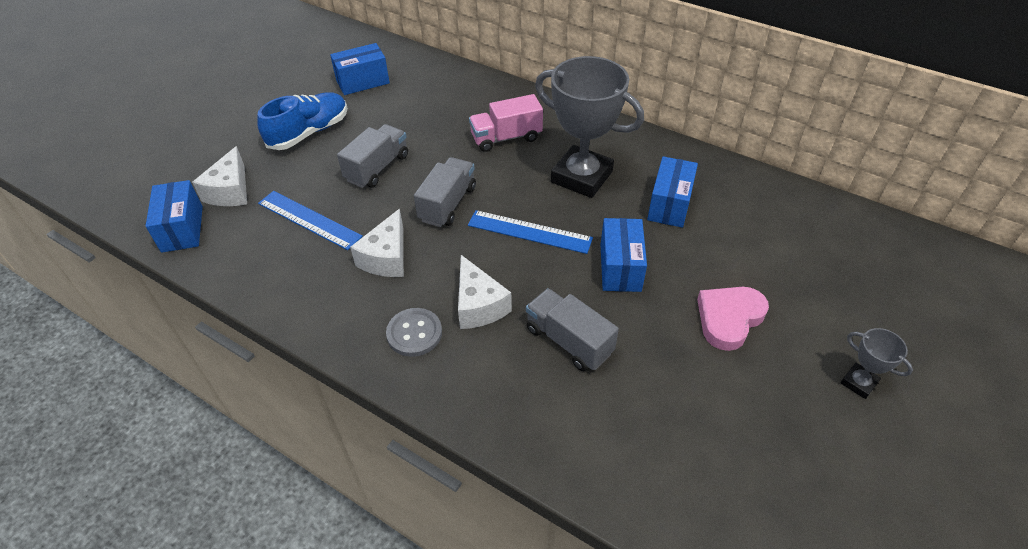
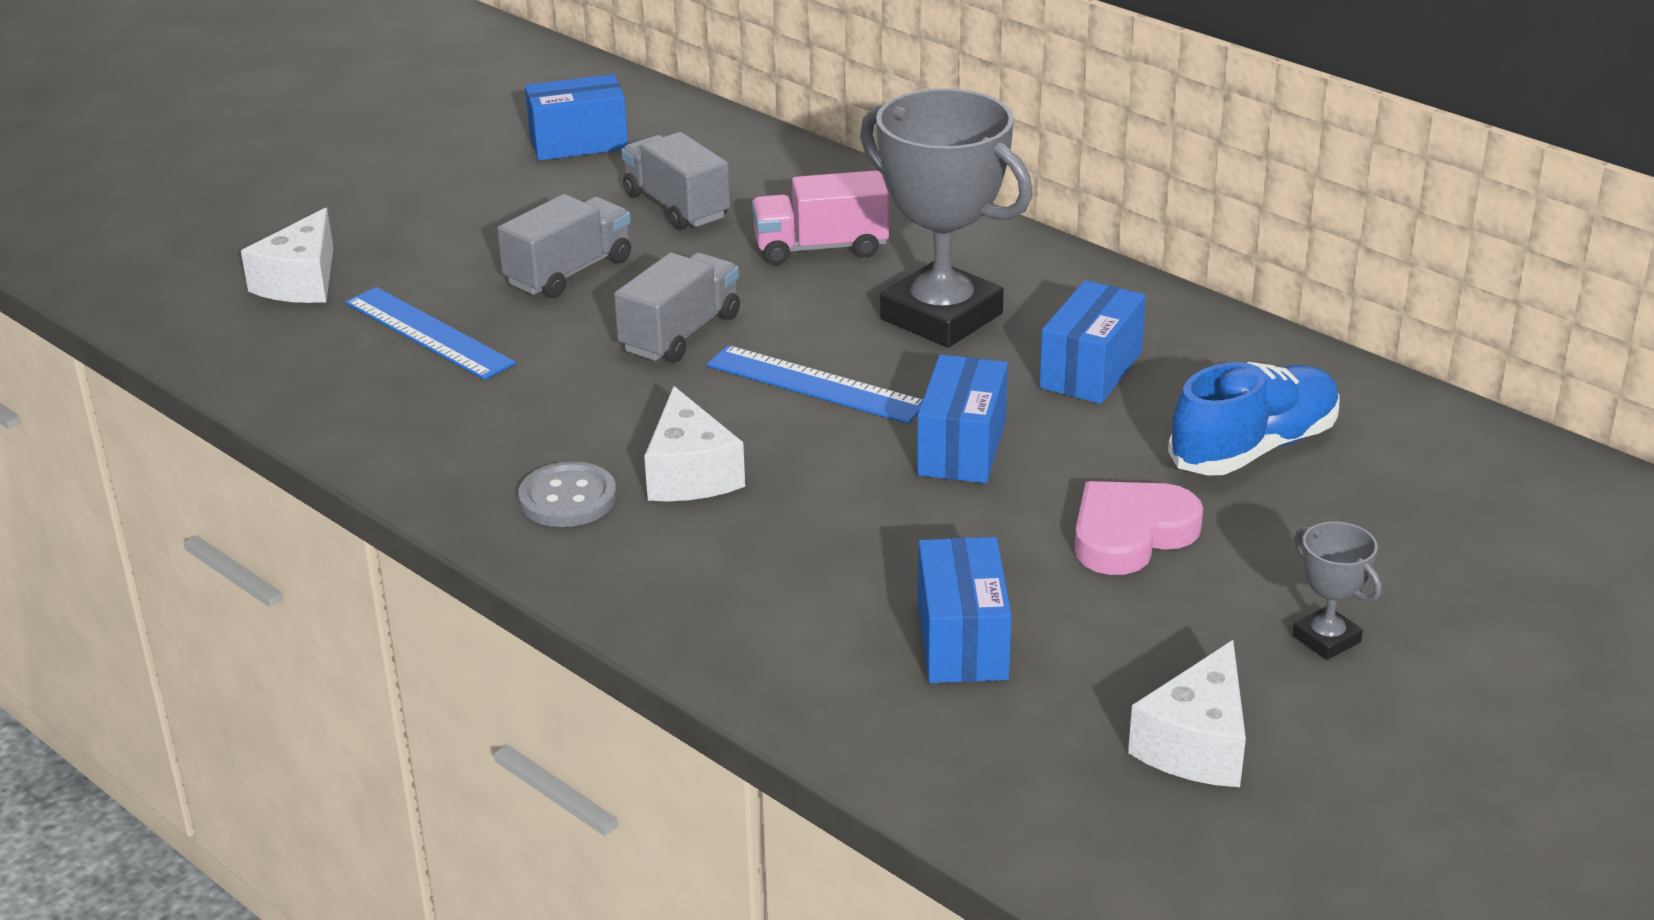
camera: 10 degrees right, 15 degrees down
(182, 229) = (208, 326): blue box -> blue box (962, 641)
(309, 133) = (460, 211): blue shoe -> blue shoe (1253, 448)
(386, 257) = (549, 396): white cheese -> white cheese (1197, 744)
(569, 341) = (831, 534): grey truck -> grey truck (676, 206)

